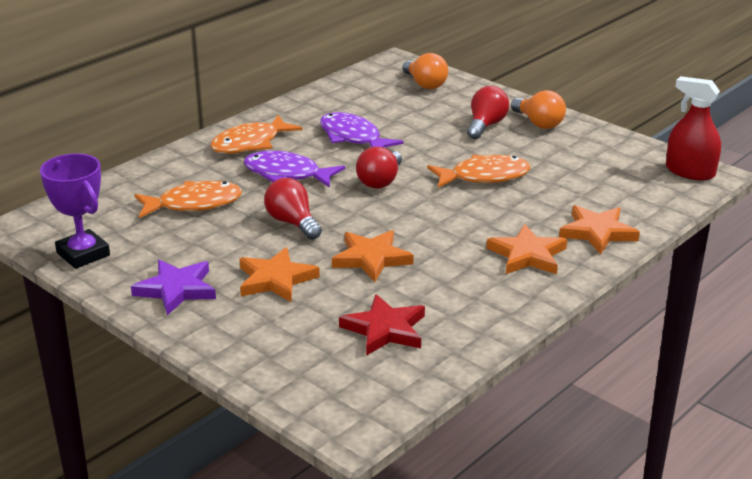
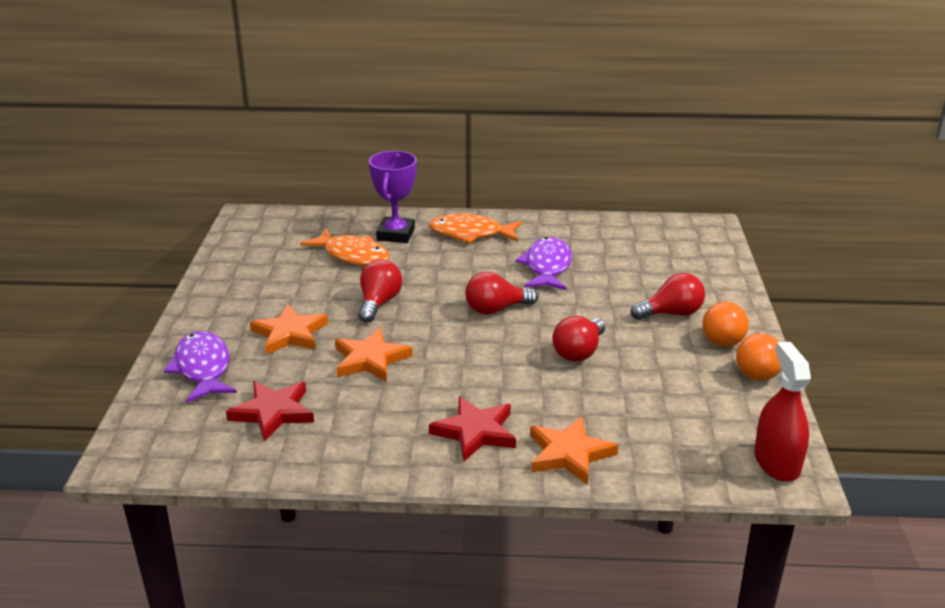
camera: 50 degrees right, 0 degrees up
(83, 254) = (236, 251): purple trophy -> purple trophy (395, 234)
(176, 289) = (231, 303): purple star -> none
(287, 174) = (447, 268): purple fish -> purple fish (203, 368)
(425, 84) = (693, 255): orange light bulb -> orange light bulb (758, 370)
(484, 176) = (579, 352): orange fish -> red light bulb
(527, 255) = (475, 432): orange star -> red star

